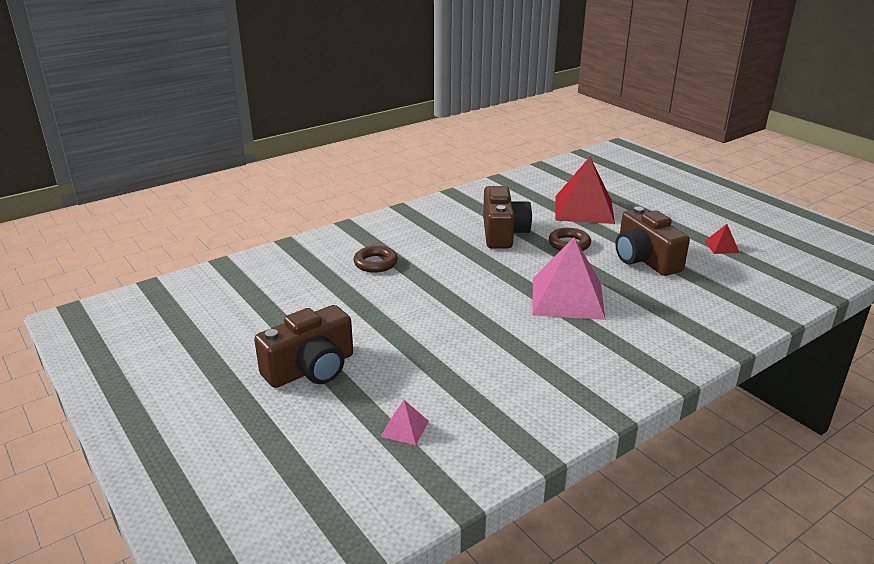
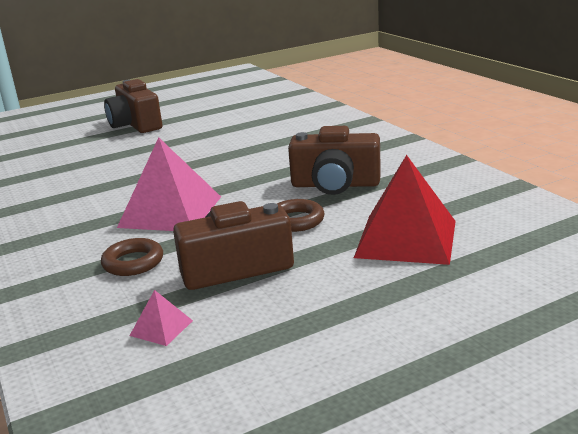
camera: 100 degrees right, 5 degrees down
(375, 263) = (282, 133): brown ring -> brown ring (133, 262)
(404, 428) = (45, 151): pink pyramid -> pink pyramid (161, 328)
(721, 247) = (250, 344): red pyramid -> none

